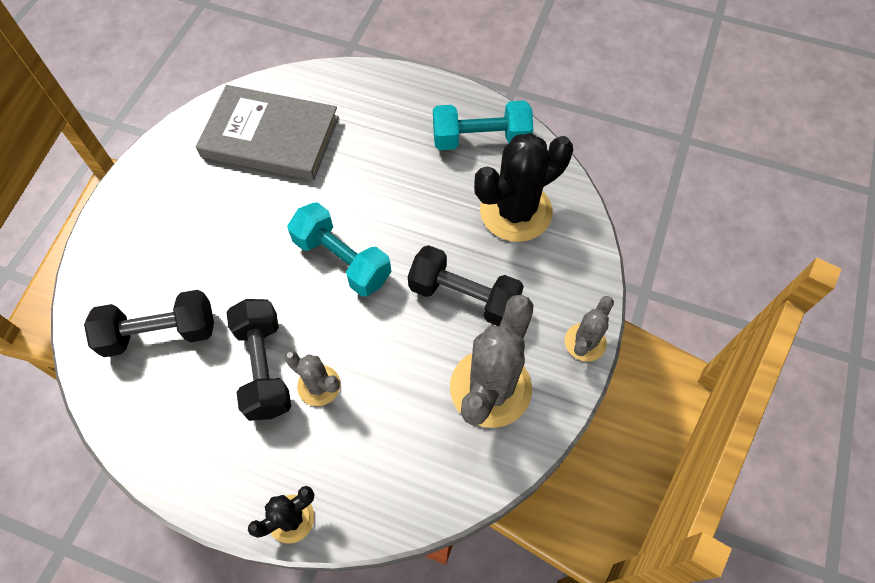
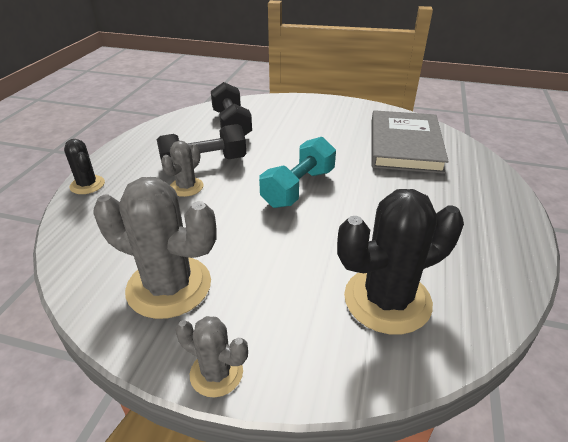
camera: 85 degrees right, 25 degrees down
(464, 296) = (270, 262): black dumbbell -> none
(480, 139) = (475, 266): turquoise dumbbell -> none
(515, 211) = (387, 300): black cactus -> black cactus turned 75 degrees counterclockwise

